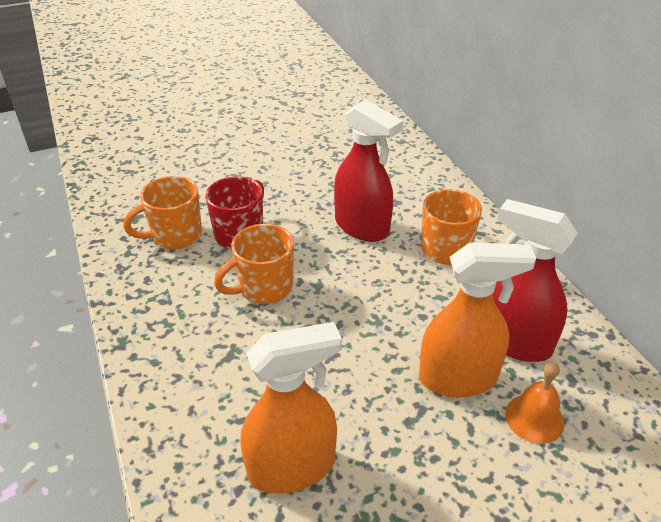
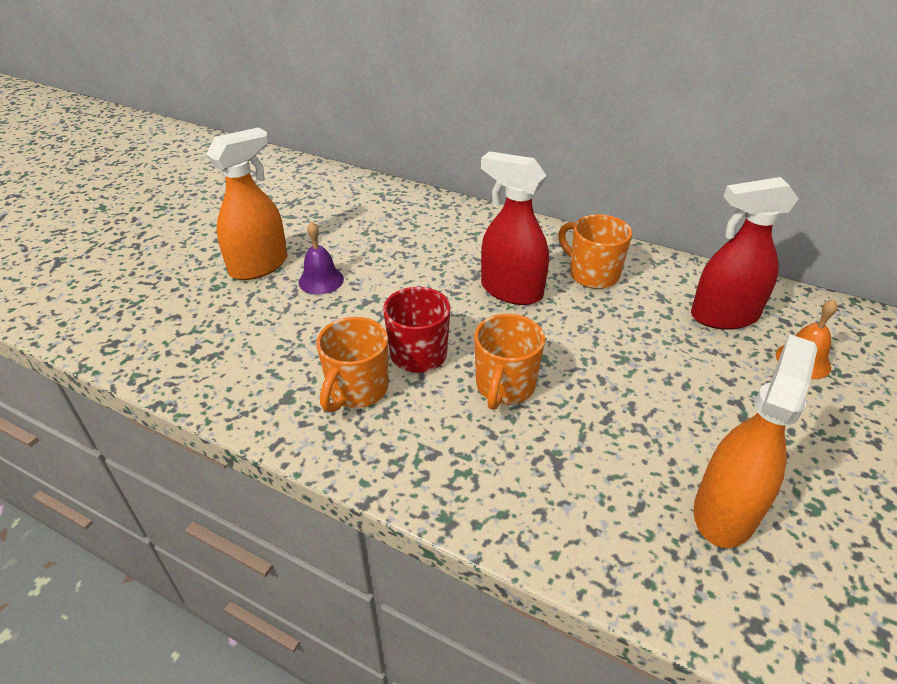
camera: 40 degrees left, 0 degrees up
(245, 155) = (321, 280): none -> purple bell
(362, 227) = (511, 291): red spray bottle -> red spray bottle turned 150 degrees counterclockwise
(458, 378) = (729, 364): orange spray bottle -> orange spray bottle (259, 266)

